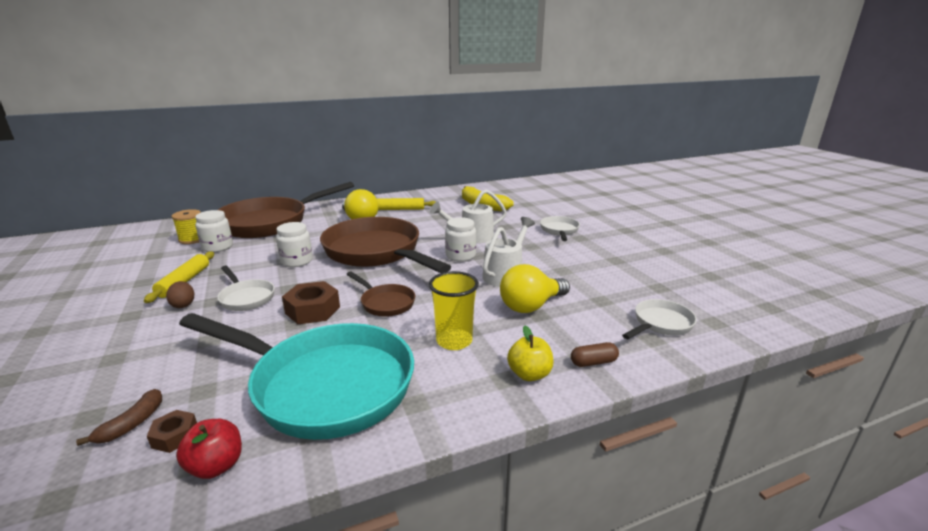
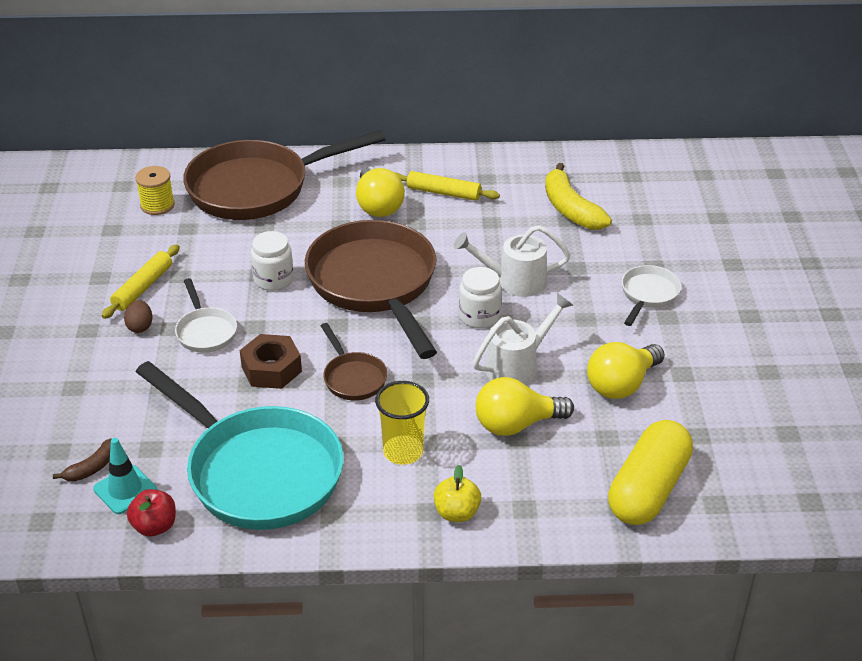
camera: 20 degrees right, 15 degrees up
(175, 436) = (125, 490): brown nut -> turquoise traffic cone
(217, 247) = (185, 229): white jar -> none
(583, 272) = (621, 384): none -> yellow light bulb
(593, 362) = (532, 517): brown capsule -> none
(660, 324) = (648, 489): white pan -> yellow capsule

